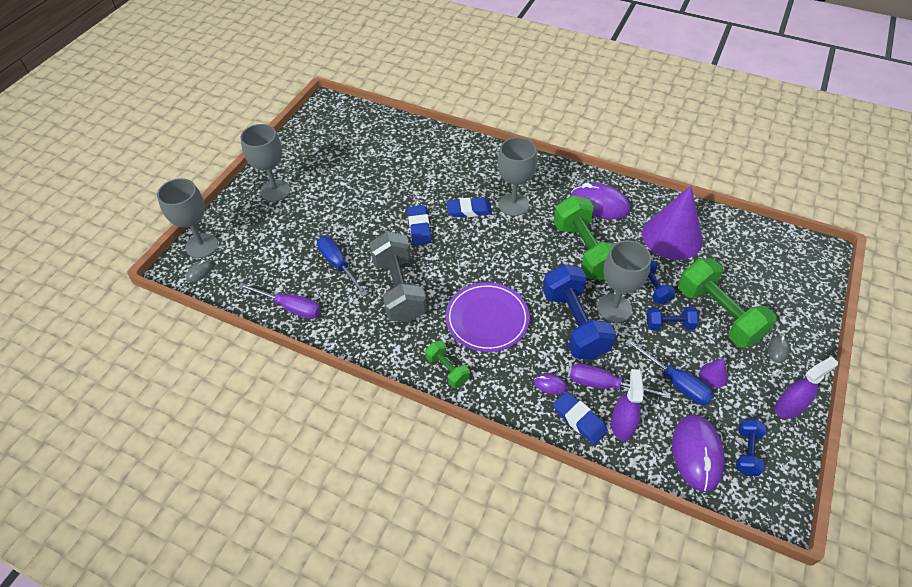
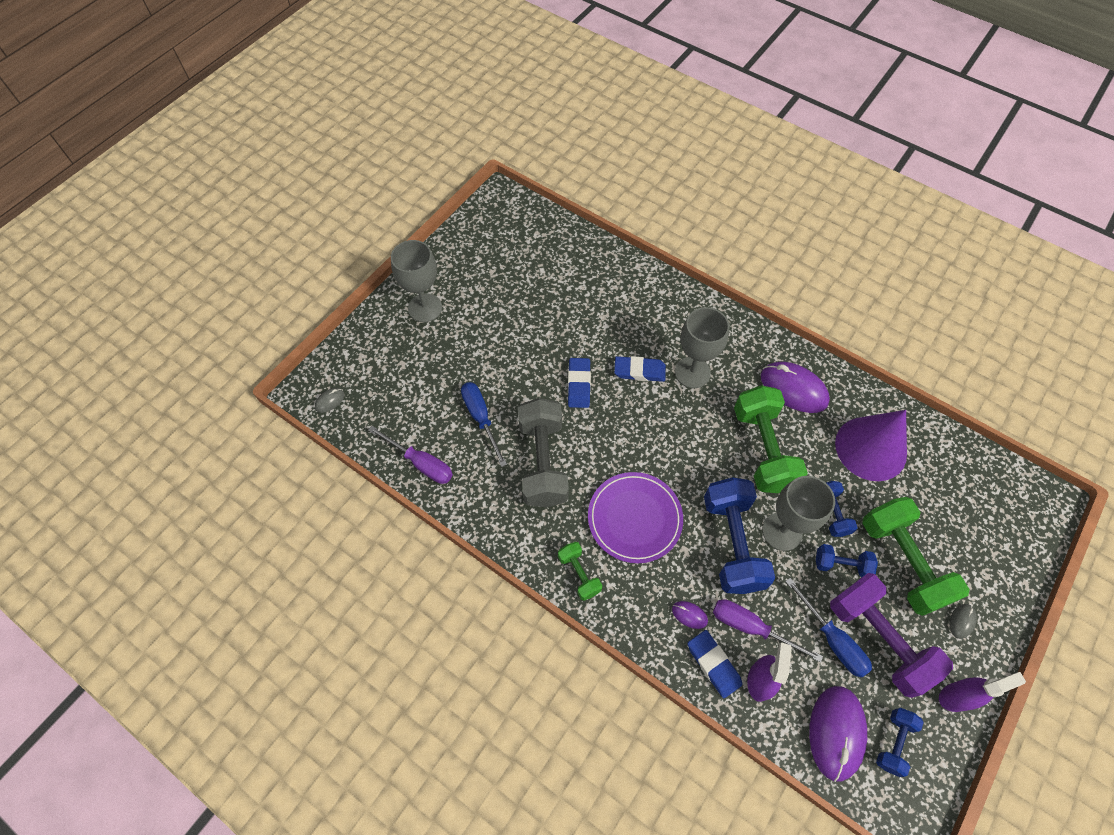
camera: 10 degrees right, 10 degrees up
(202, 246) = (336, 367): grey goblet -> none
(713, 375) = (878, 639): purple cone -> purple dumbbell

